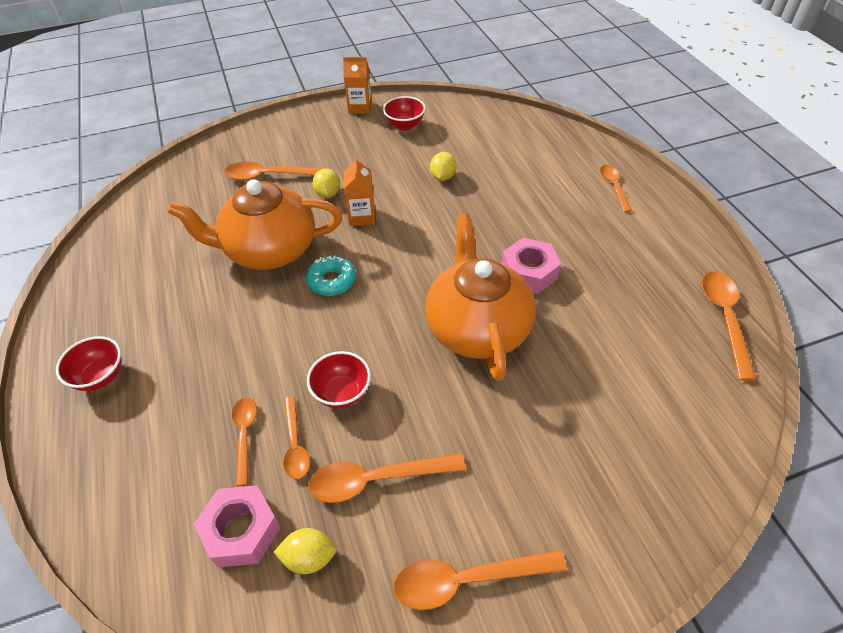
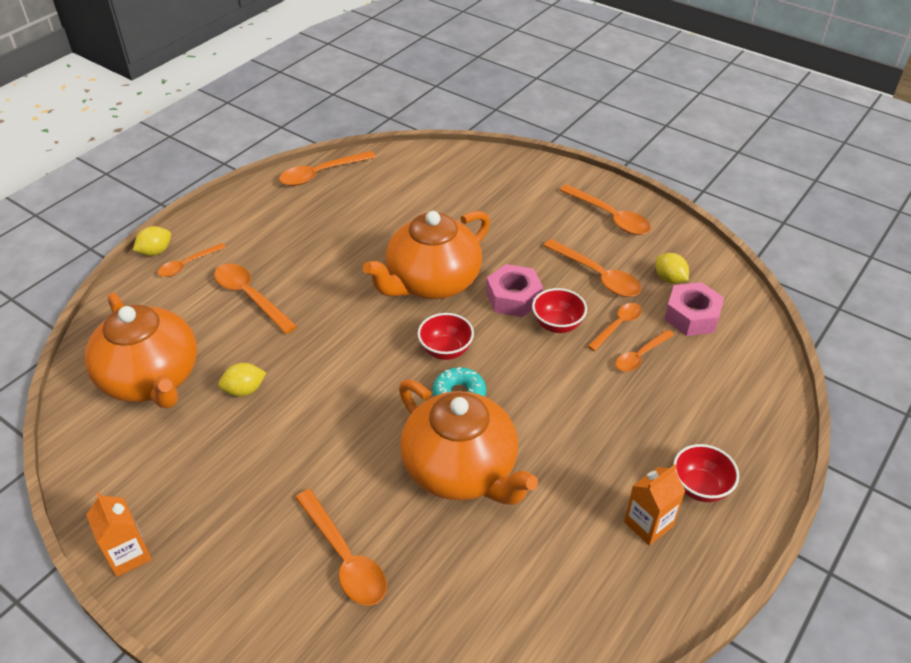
camera: 125 degrees left, 5 degrees down
(328, 193) = (338, 475): yellow lemon -> yellow lemon (155, 251)
(362, 216) = (355, 423): orange carton -> orange carton (648, 524)
(404, 125) = (153, 477): red bowl -> red bowl (445, 350)
(490, 142) = (152, 379): none -> orange teapot
(529, 272) = (347, 277): pink nut -> pink nut (513, 298)
(545, 208) = (250, 297): none -> orange spoon

